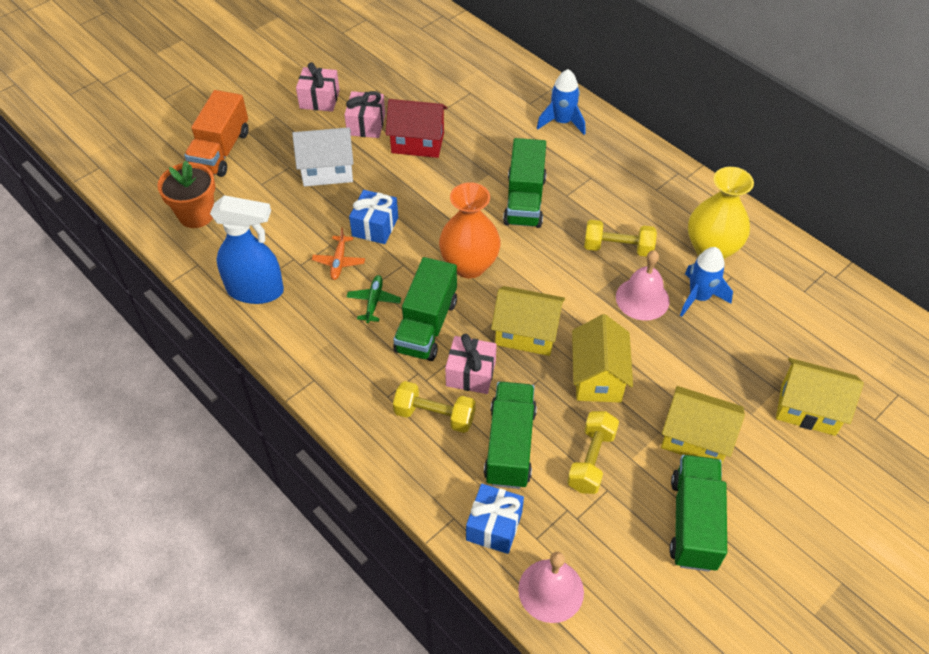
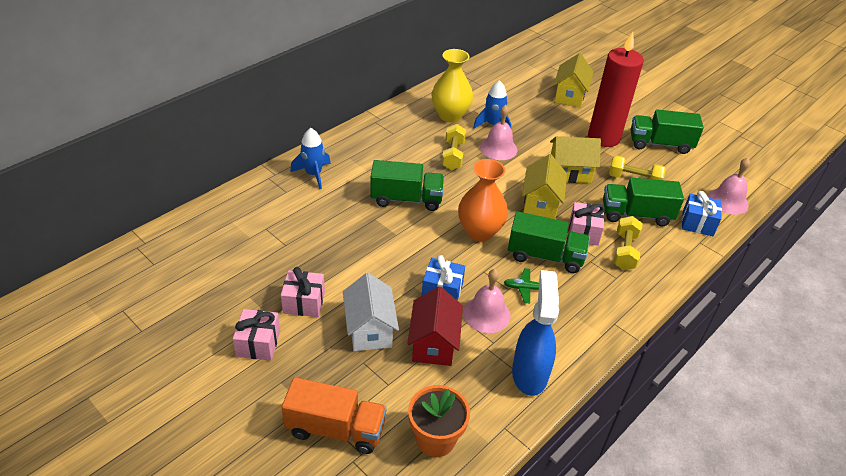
camera: 95 degrees left, 10 degrees down
(339, 262) = (486, 314): orange plane -> pink bell
(417, 142) = (333, 264): red house -> red house (433, 343)
(695, 438) = (603, 137): yellow house -> red candle

